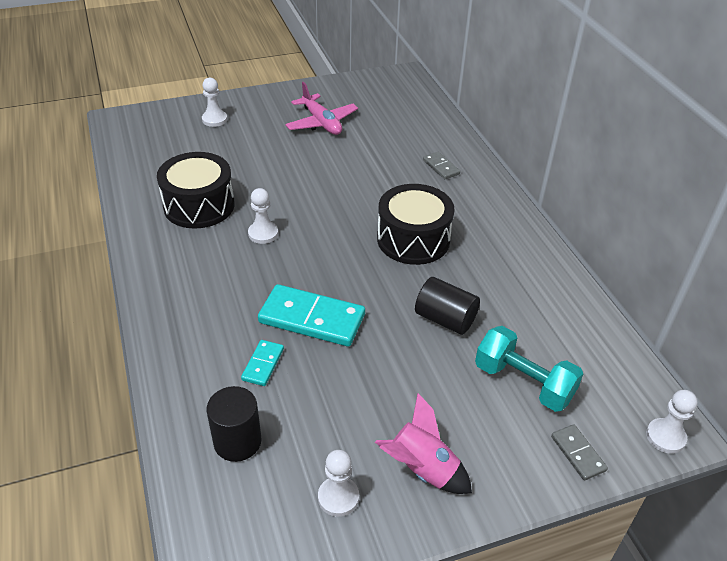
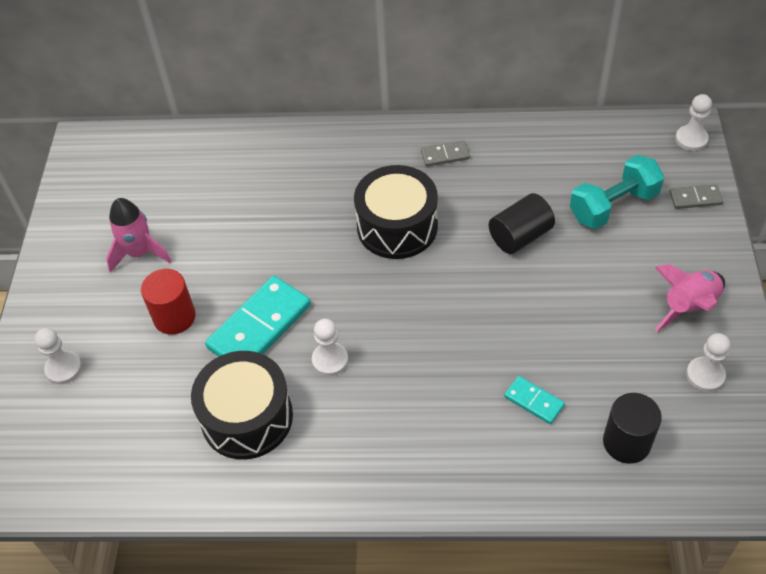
camera: 65 degrees left, 10 degrees up
(273, 152) = (174, 317): none -> red cylinder
(312, 319) = (483, 344): turquoise domino -> turquoise domino (259, 327)
(321, 123) = (139, 253): pink plane -> pink rocket
(441, 167) = (287, 166): grey domino -> grey domino (445, 155)

